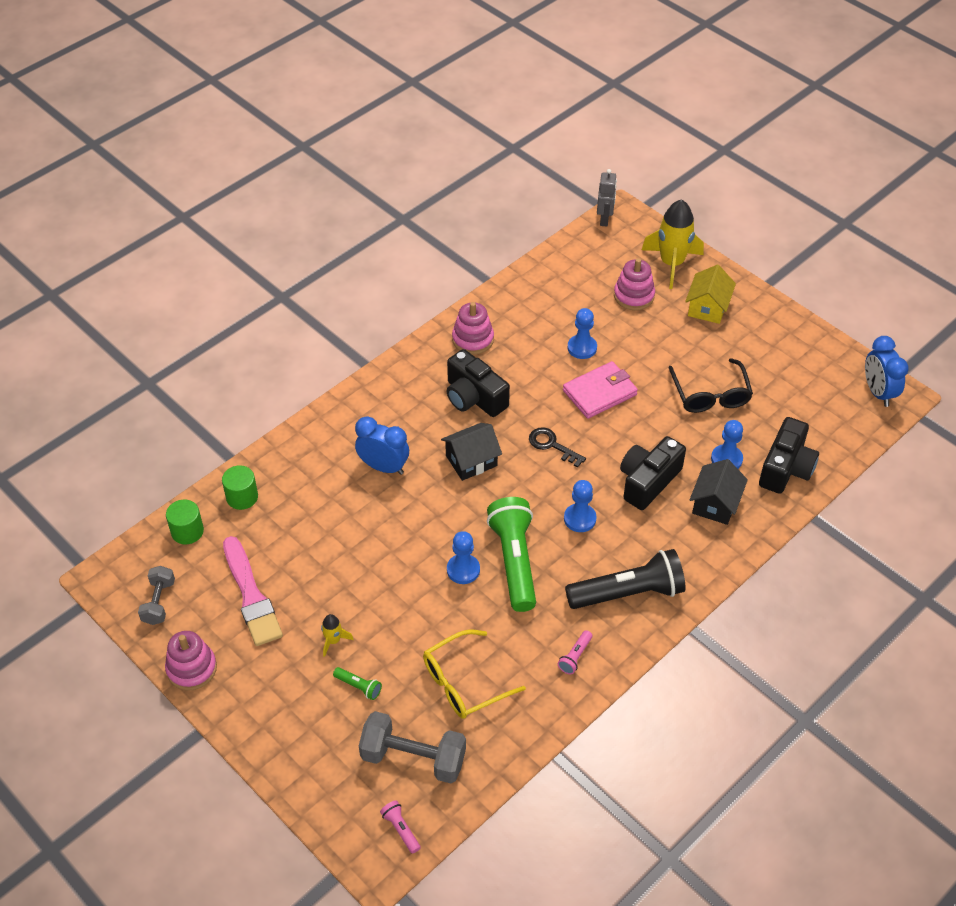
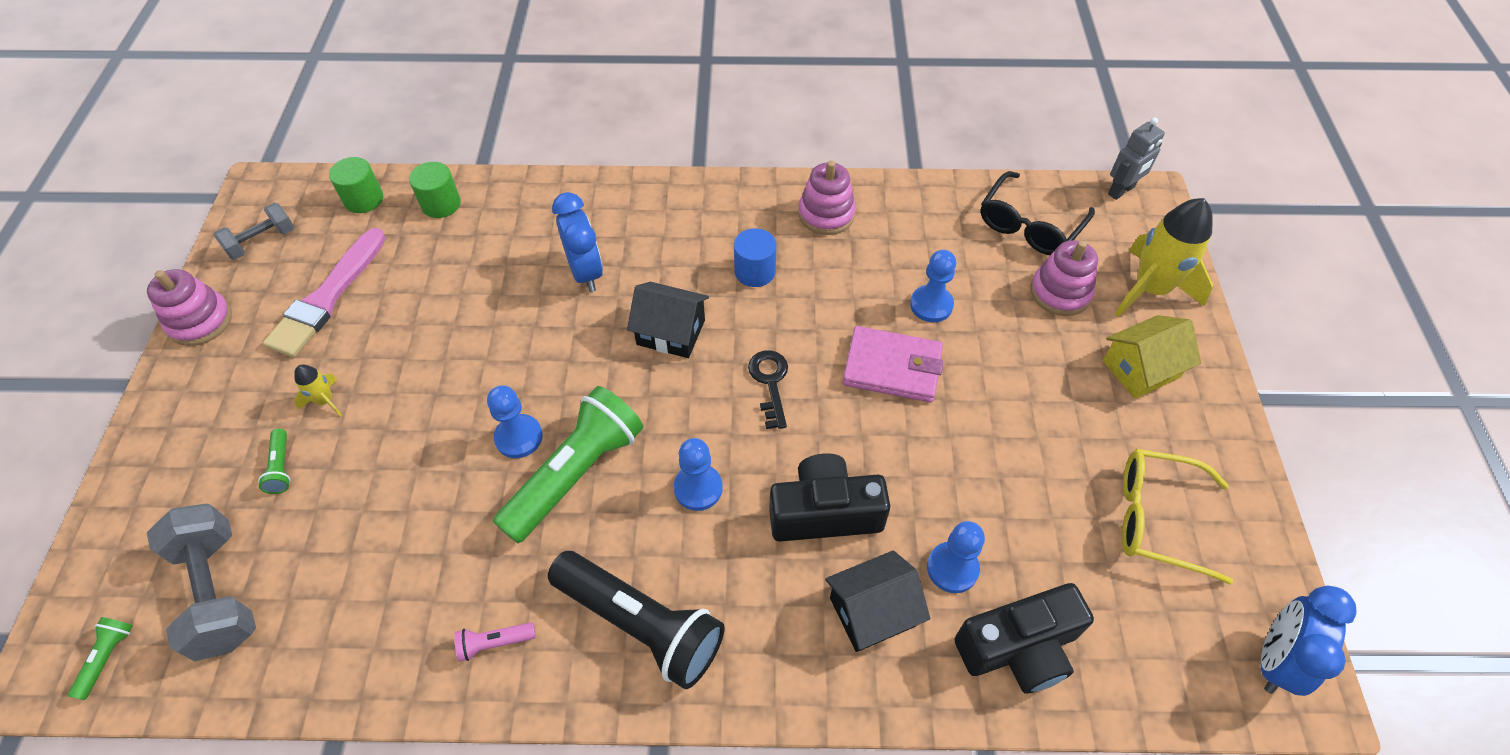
camera: 45 degrees right, 5 degrees up
(401, 829) = (107, 658): pink flashlight -> green flashlight
(464, 682) = (363, 559): yellow glasses -> yellow glasses (1157, 518)
(474, 397) = (755, 271): black camera -> blue cylinder
(710, 395) = (1024, 473): black glasses -> black glasses (1029, 225)

